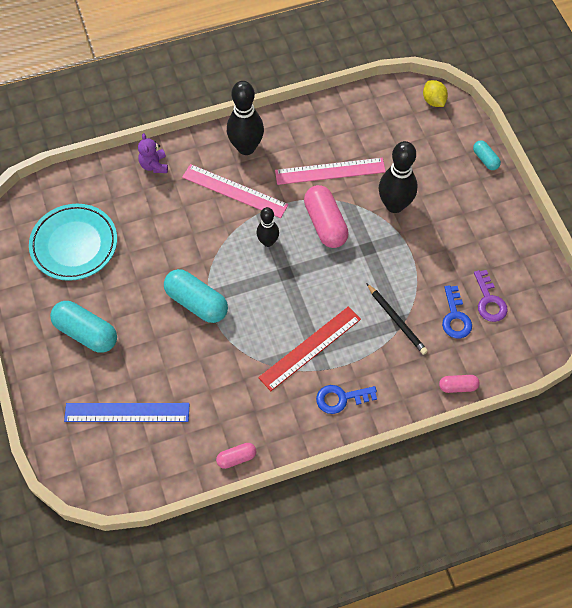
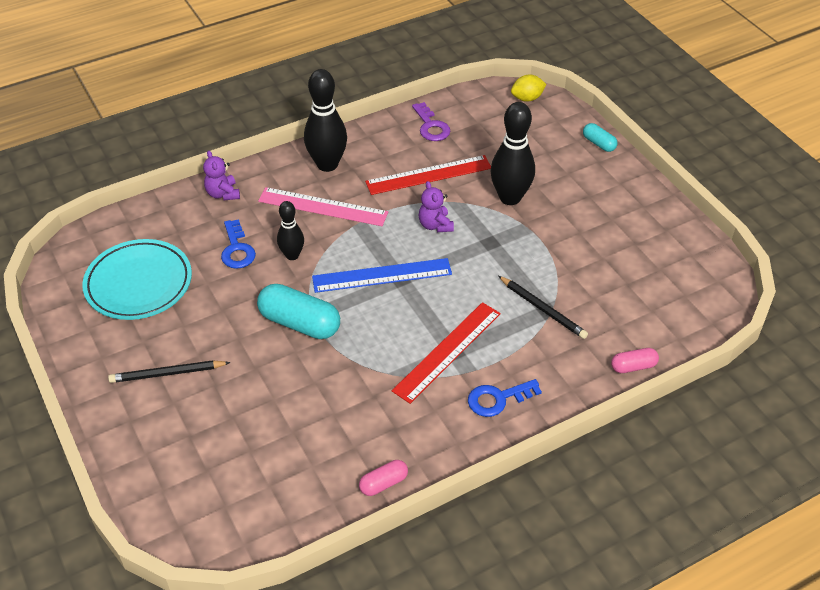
camera: 10 degrees left, 15 degrees down
(86, 333) = (168, 373): turquoise capsule -> black pencil
(127, 412) = (234, 453): blue ruler -> blue ruler (382, 275)
(268, 242) = (372, 251): black bowling pin -> black bowling pin (292, 255)
(325, 224) = (435, 225): pink capsule -> purple teddy bear
(330, 171) = (428, 175): pink ruler -> red ruler
(433, 101) = (527, 98): yellow lemon -> yellow lemon turned 75 degrees counterclockwise
(455, 317) = (609, 296): blue key -> blue key (237, 249)
(489, 301) = (643, 275): purple key -> purple key (431, 126)

